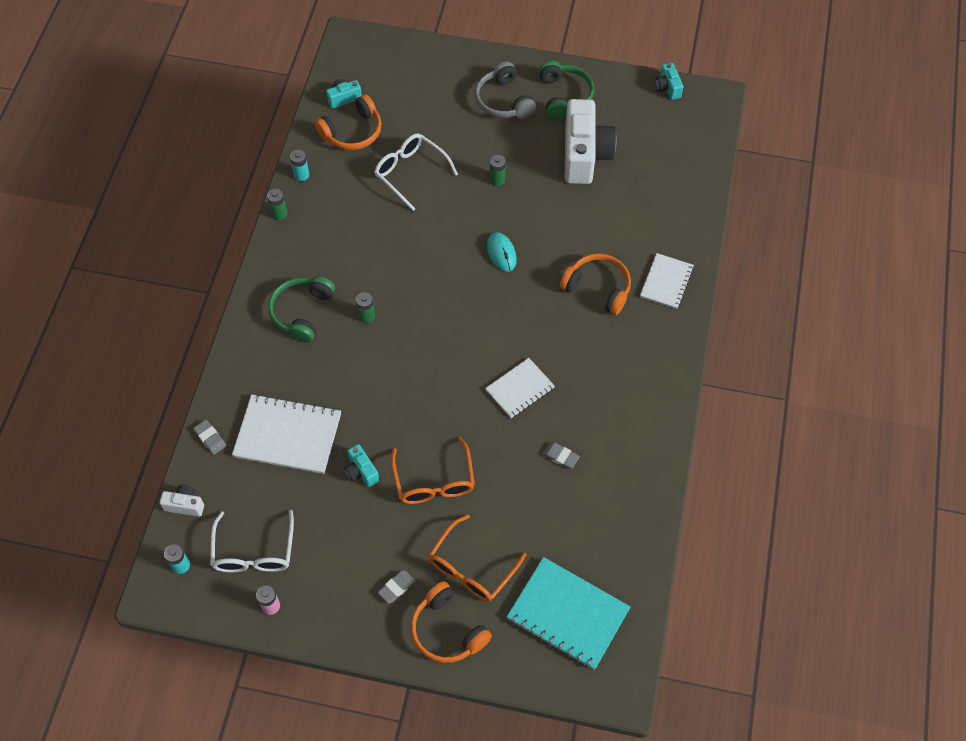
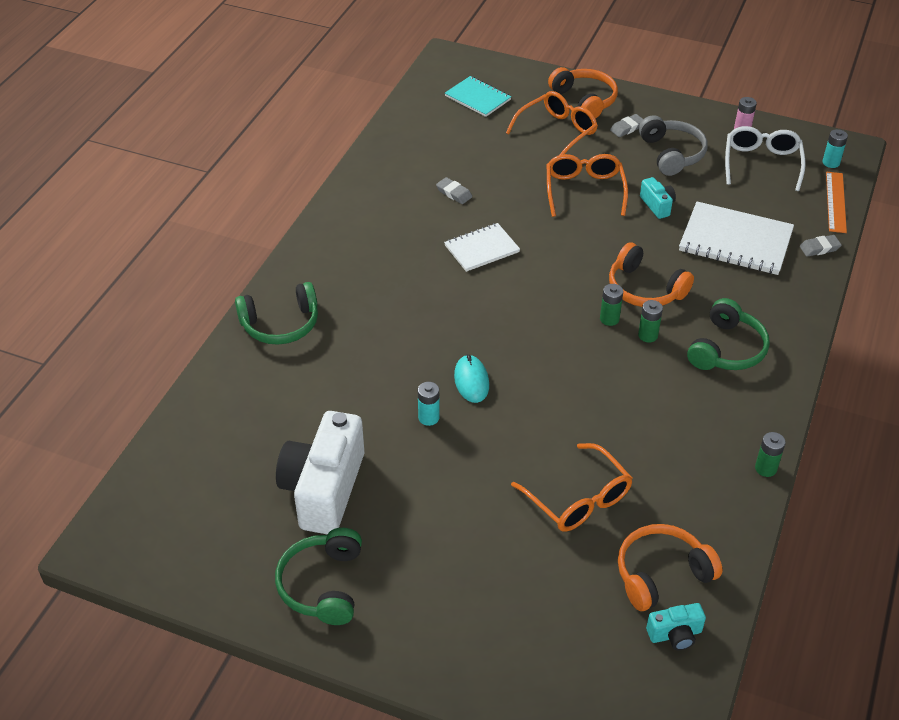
camera: 170 degrees left, 15 degrees down
(185, 505) = (836, 202): white camera -> orange ruler
(210, 438) = (819, 248): grey eraser -> grey eraser turned 75 degrees counterclockwise
(301, 175) = (738, 518): turquoise battery -> turquoise battery (428, 417)
(410, 172) = (578, 499): white glasses -> orange glasses
(497, 180) = (456, 472): green battery -> green battery (609, 319)
(504, 101) = (419, 591): grey headphones -> grey headphones (671, 154)
(568, 614) = (478, 98): turquoise notebook -> turquoise notebook, size x0.61
(598, 288) = (364, 328): orange headphones -> orange headphones (644, 289)
(666, 282) = (280, 324): white notebook -> green headphones
(667, 87) = (158, 575): turquoise camera -> none

